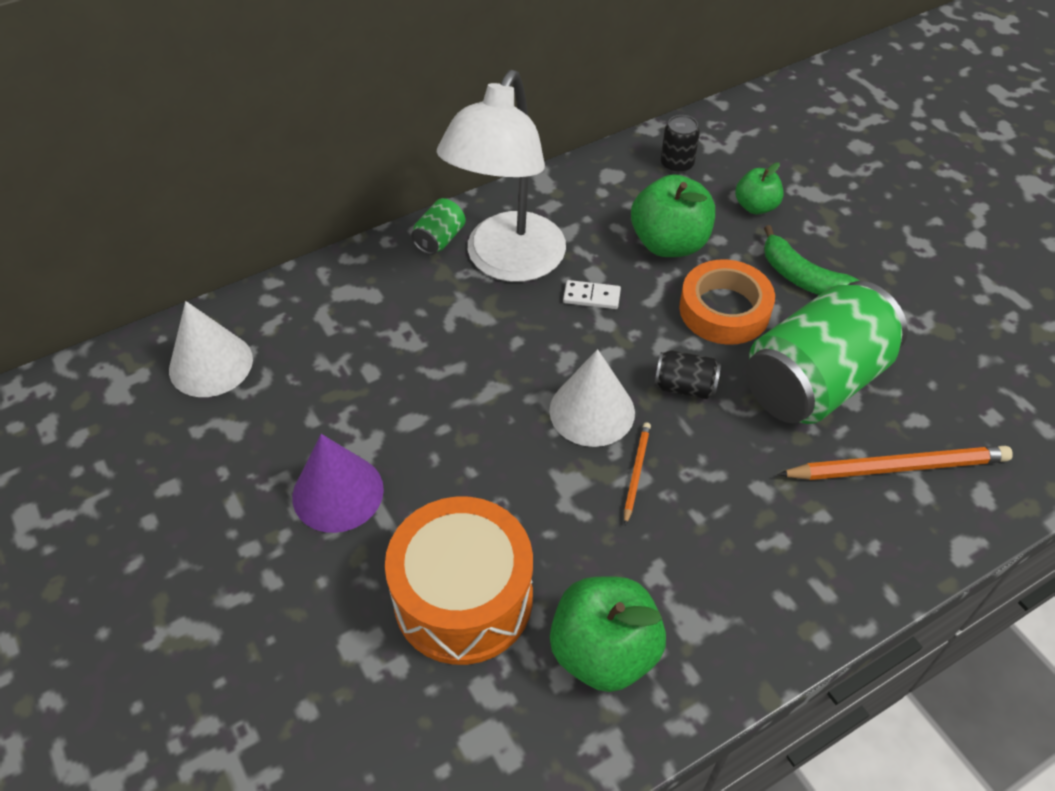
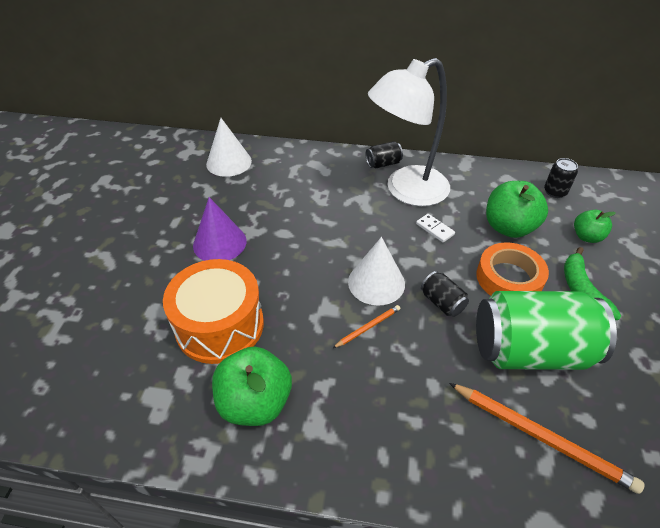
camera: 40 degrees right, 5 degrees down
(440, 239) = (383, 164): green can -> black can

